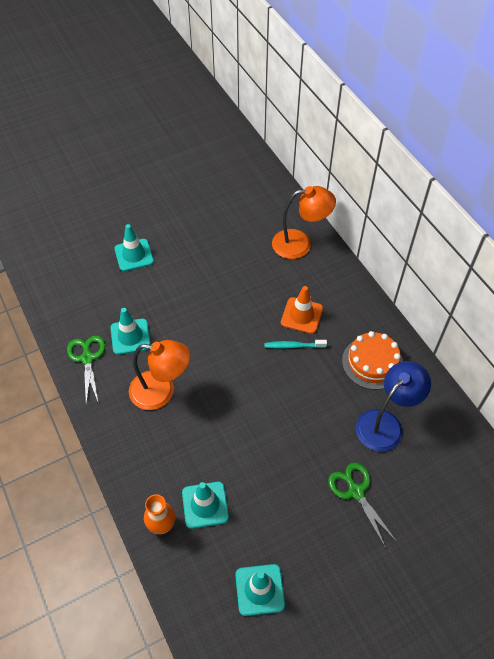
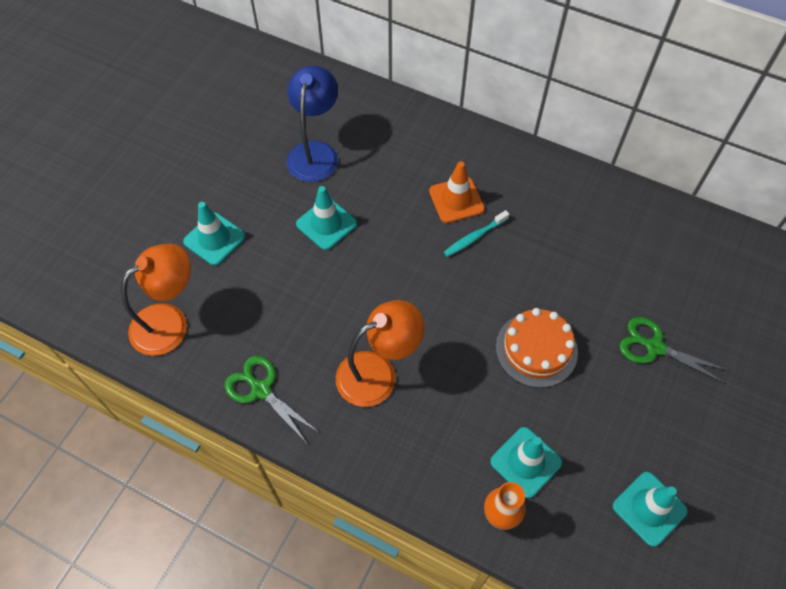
camera: 35 degrees left, 5 degrees up
(130, 336) = (290, 334): turquoise traffic cone -> turquoise traffic cone (326, 224)
(300, 243) = (391, 124): orange lamp -> orange lamp (169, 322)
(372, 362) = (564, 208): orange cake -> orange cake (536, 349)
(385, 423) = (626, 261): blue lamp -> blue lamp (315, 152)

